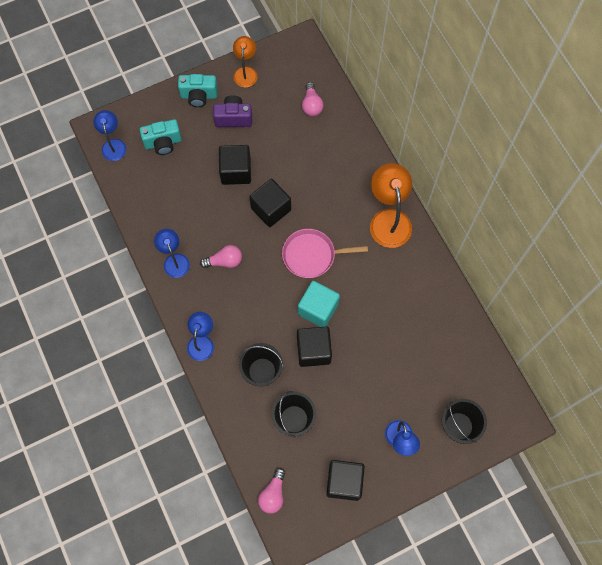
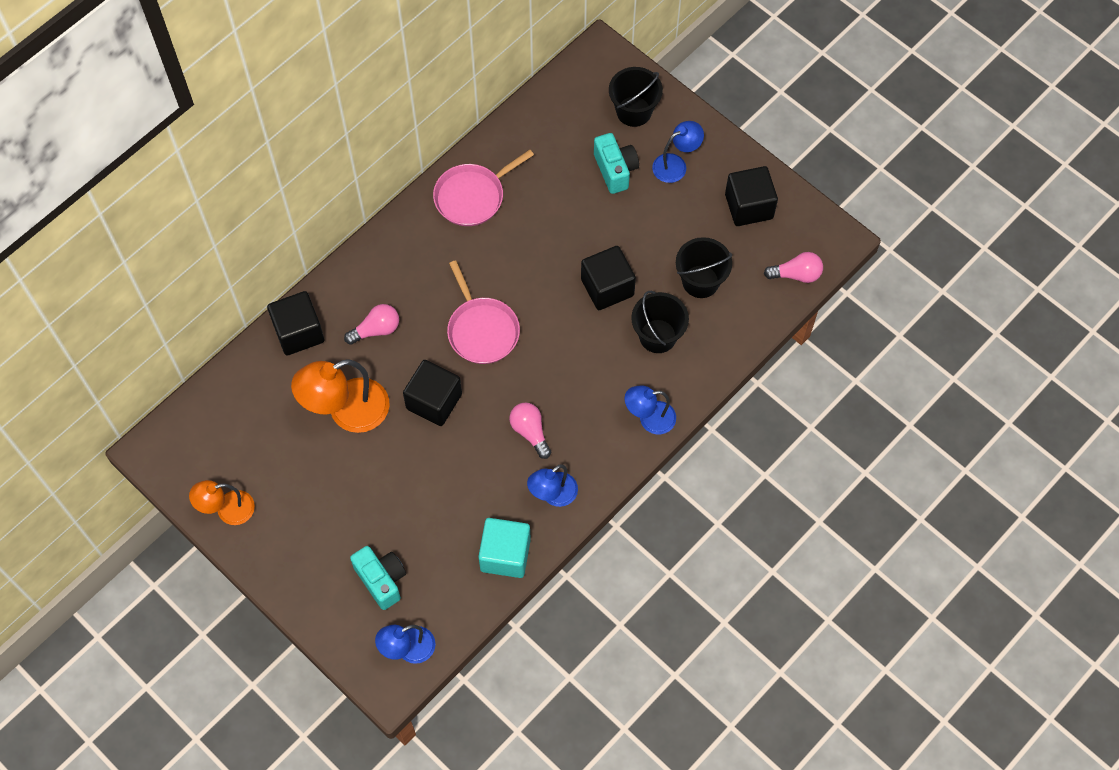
camera: 110 degrees left, 5 degrees down
(199, 96) = (288, 560): turquoise camera -> turquoise camera (615, 170)
(233, 118) = (309, 499): purple camera -> none
(236, 171) = (393, 465): black cube -> black cube (299, 332)
(311, 105) = (255, 403): pink light bulb -> pink light bulb (376, 330)
(318, 309) = (551, 300): turquoise cube -> turquoise cube (505, 555)
(388, 219) = (398, 257): orange lamp -> orange lamp (347, 411)
(421, 283) = (472, 196): none -> pink pan

